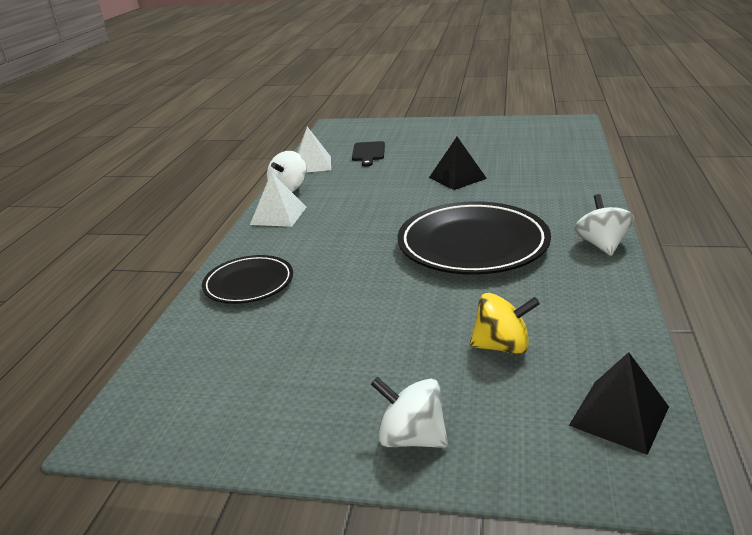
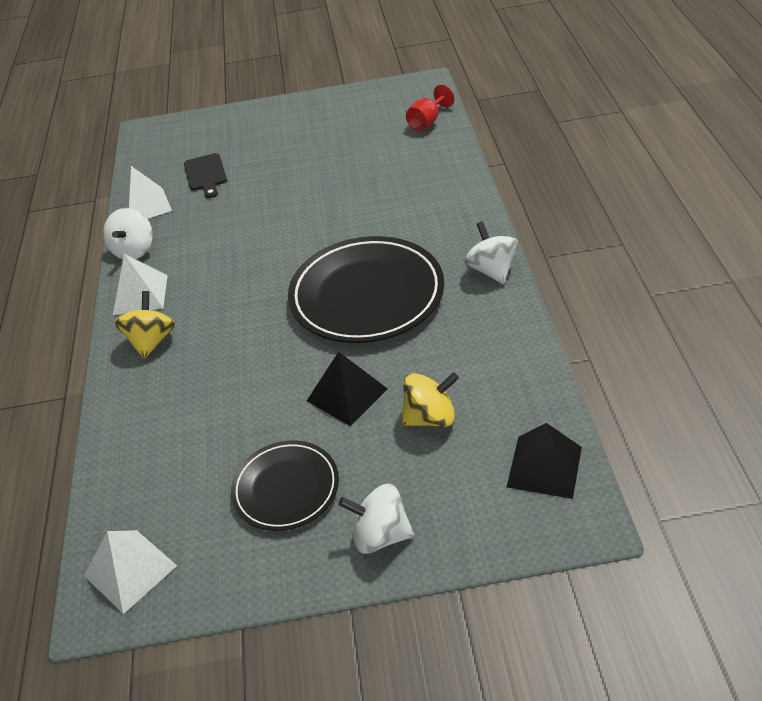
camera: 15 degrees left, 15 degrees up
(155, 409) = (130, 570): none -> white pyramid
(249, 283) = (151, 398): black plate -> black plate (286, 488)
(270, 246) = (151, 341): none -> yellow spinning top
(457, 178) = (321, 199): black pyramid -> black pyramid (346, 394)
(569, 143) = (427, 122): none -> red goblet

